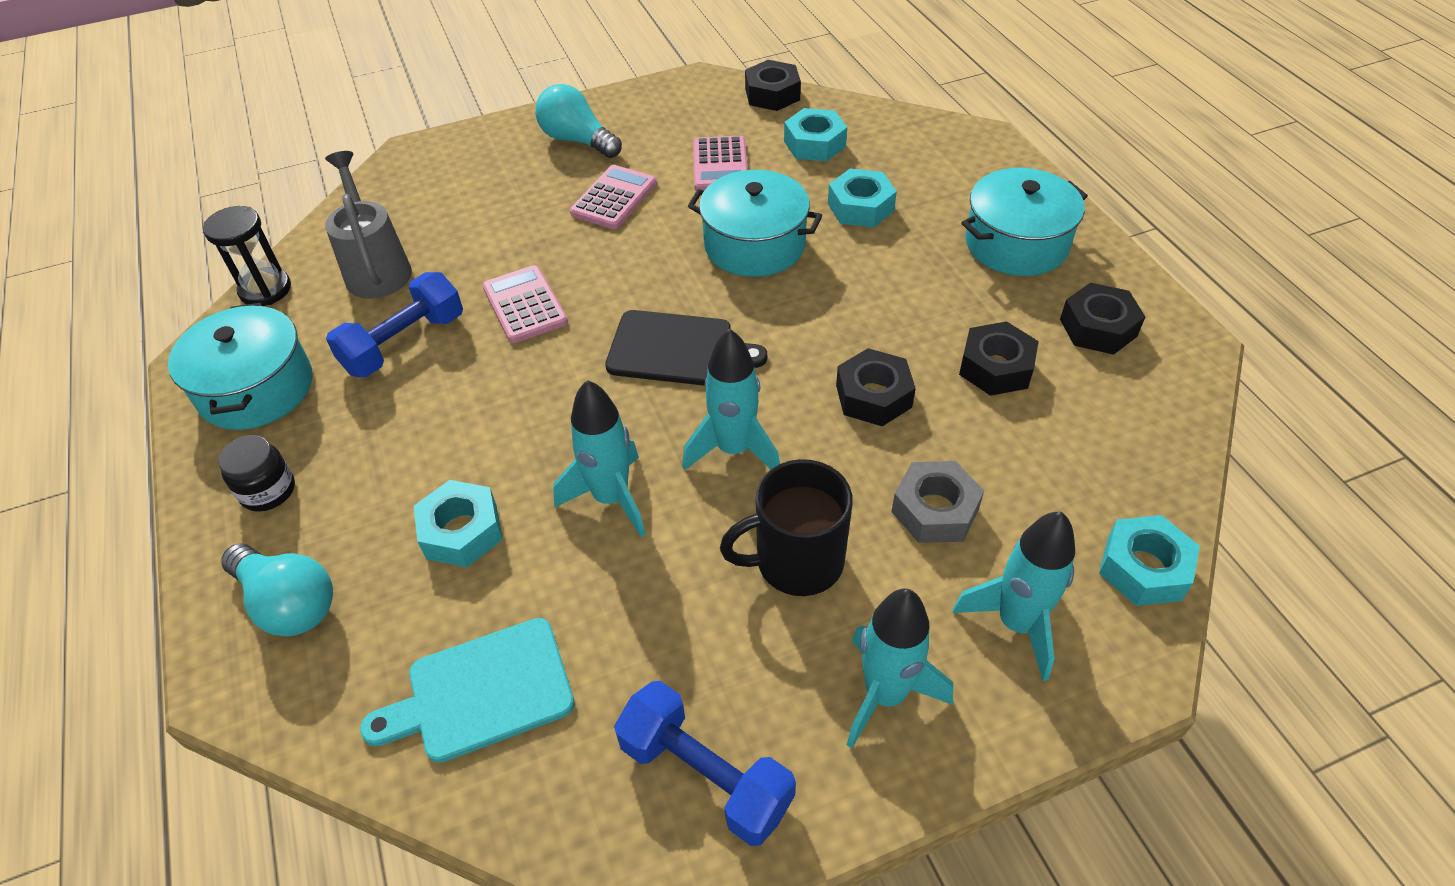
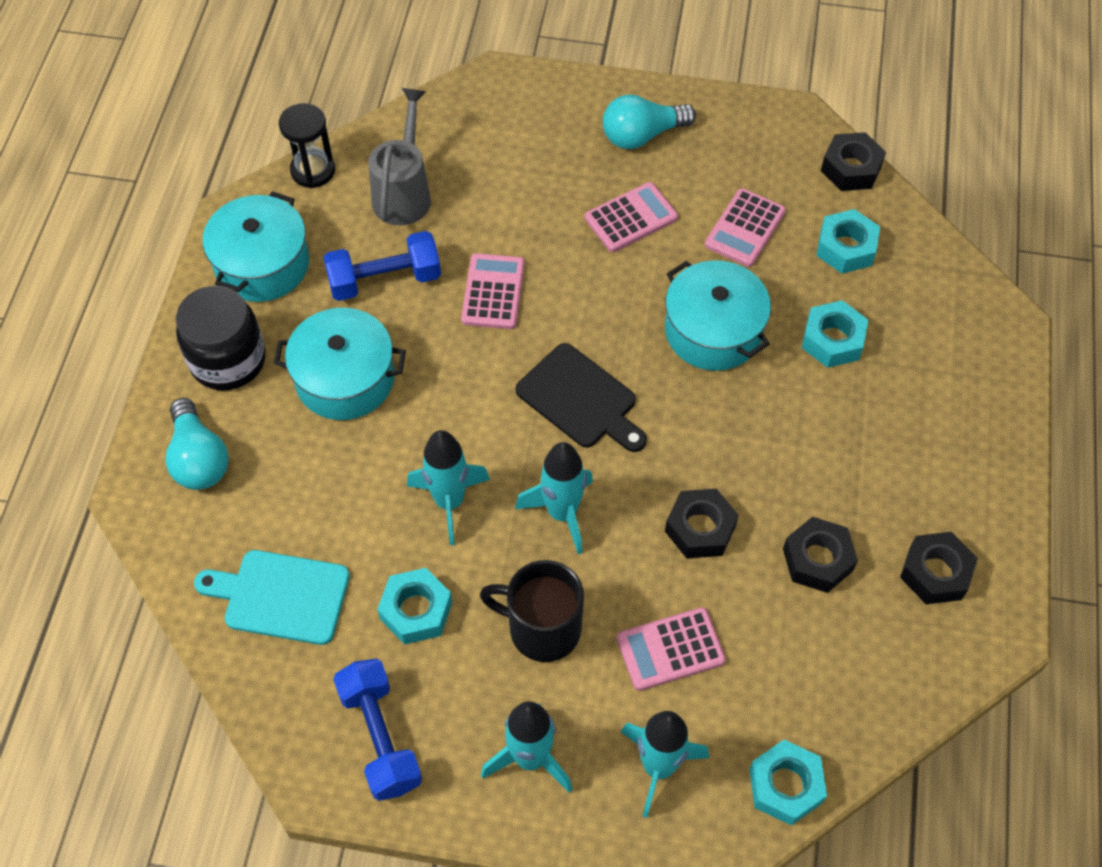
camera: 30 degrees right, 10 degrees up
(268, 491) = (228, 360): black jar -> black jar, size x1.74
(462, 531) = (335, 468): turquoise nut -> turquoise nut (416, 610)
(577, 140) = (642, 135): turquoise light bulb -> turquoise light bulb turned 90 degrees counterclockwise
(935, 510) = (670, 649): grey nut -> pink calculator
(1016, 243) = (938, 453): turquoise pot -> turquoise pot (345, 378)

